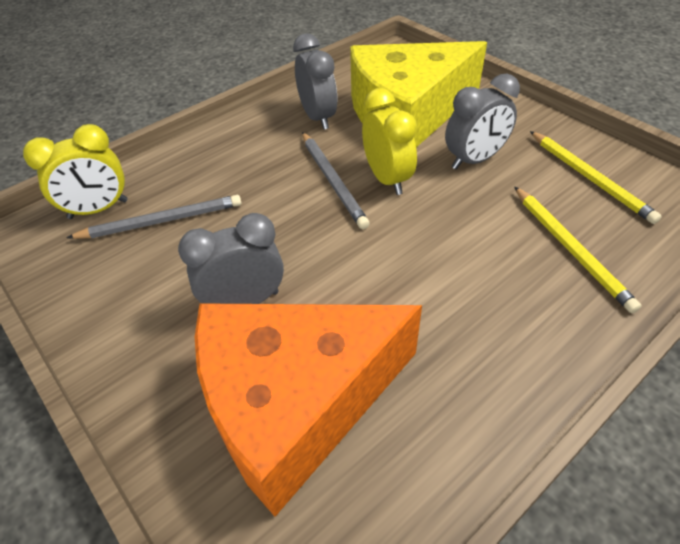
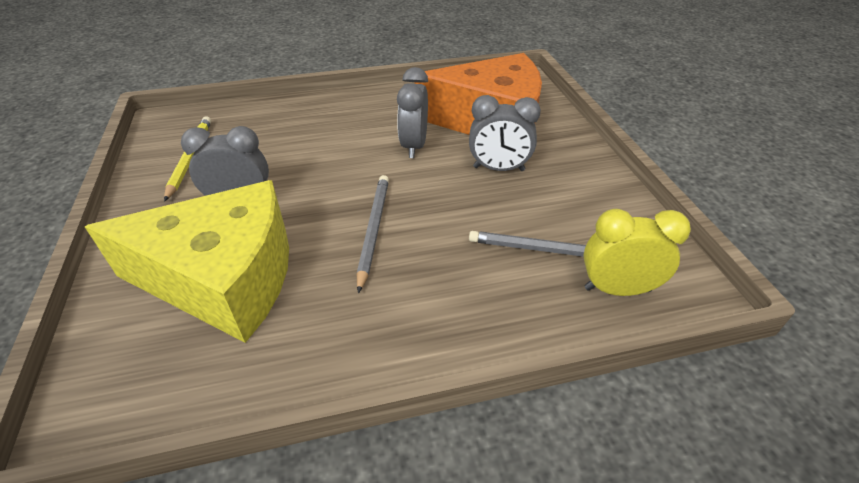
camera: 155 degrees left, 5 degrees down
(318, 117) = (319, 320): grey clock -> grey clock (414, 146)
(387, 179) = (327, 213): yellow clock -> none
(570, 249) = (274, 129): yellow pencil -> none

